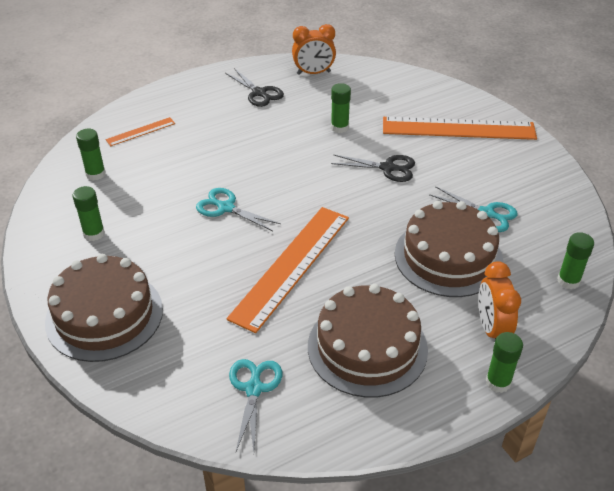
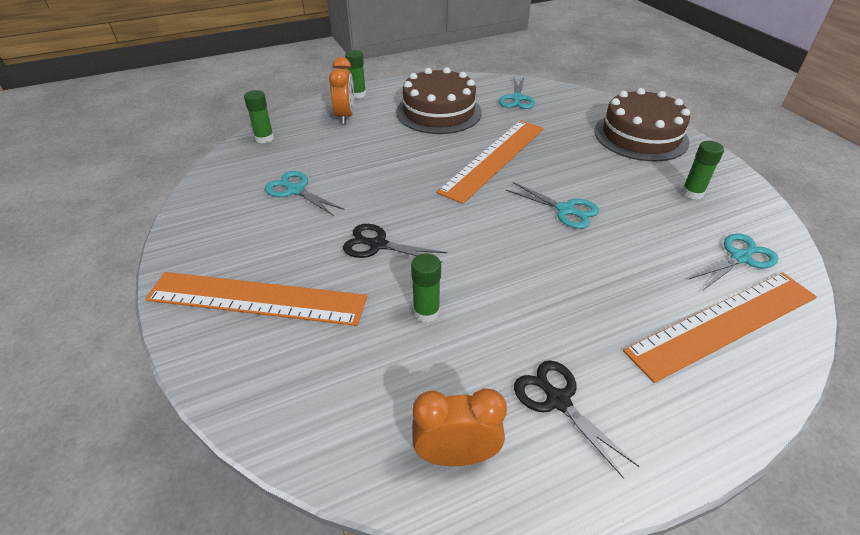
camera: 175 degrees left, 0 degrees up
(95, 174) = (740, 258): green glue stick -> turquoise scissors
(140, 131) = (723, 323): orange ruler -> orange ruler, size x2.17
(448, 257) = (353, 158): brown cake -> none

